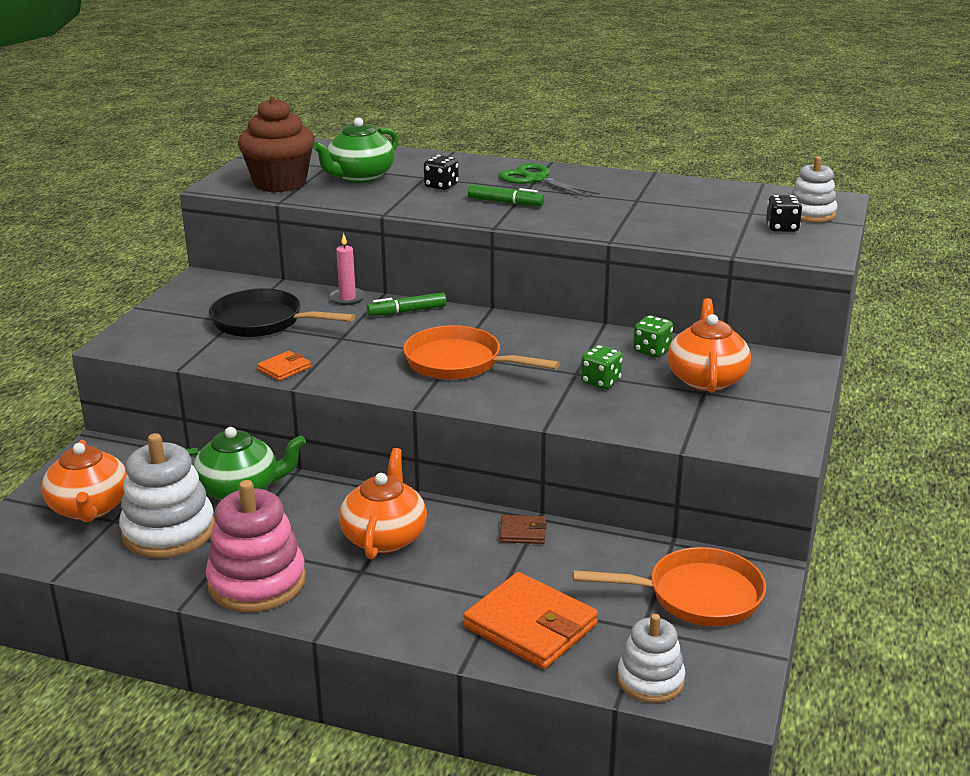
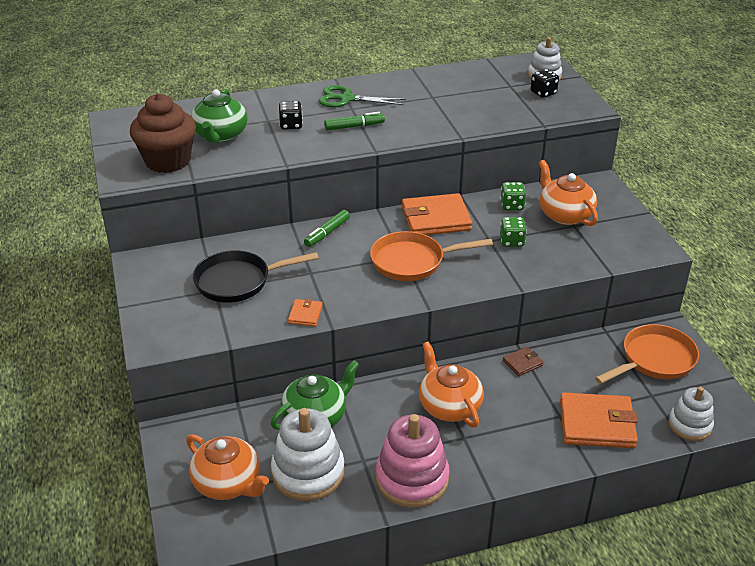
camera: 35 degrees left, 10 degrees up
(347, 298) = (272, 237): pink candle -> none
(542, 335) = (436, 219): none -> orange wallet

